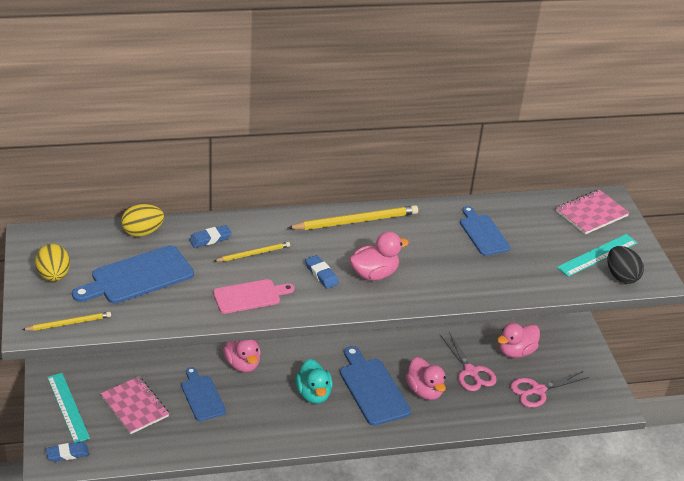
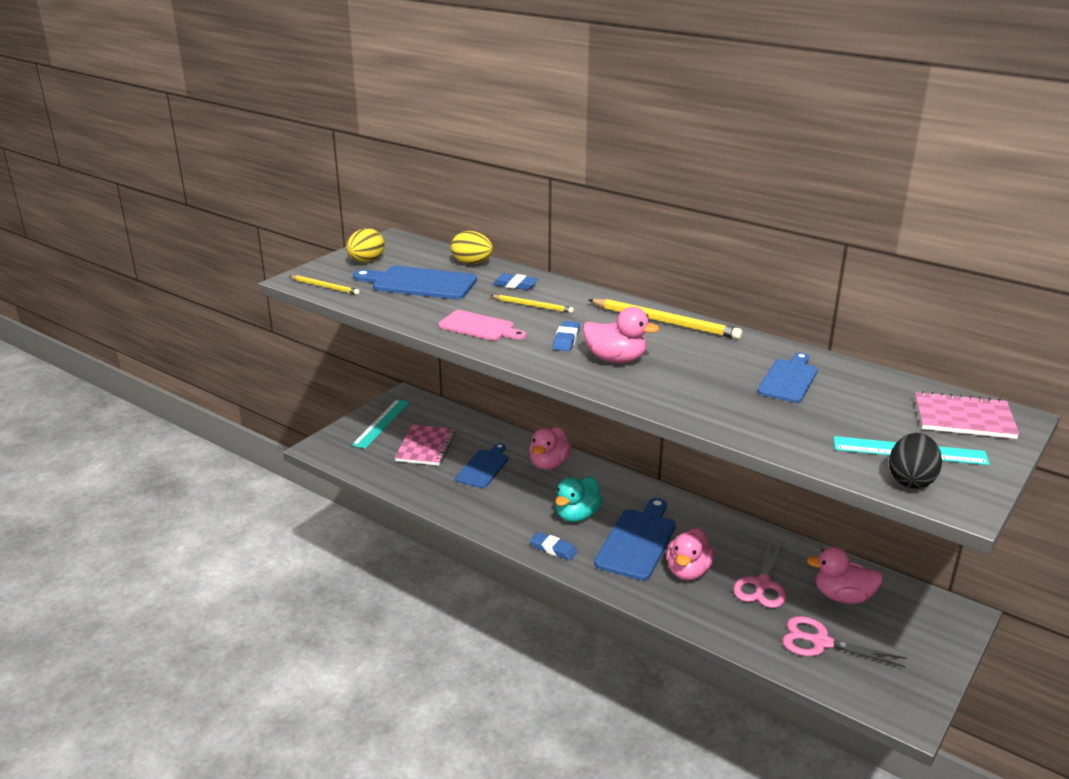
camera: 50 degrees right, 10 degrees down
(67, 454) = (337, 449): blue eraser -> blue eraser (553, 549)

